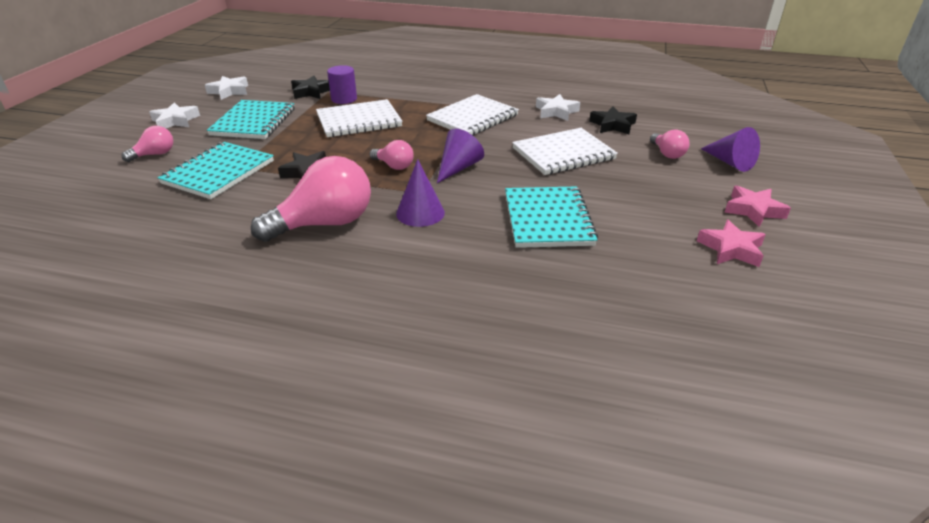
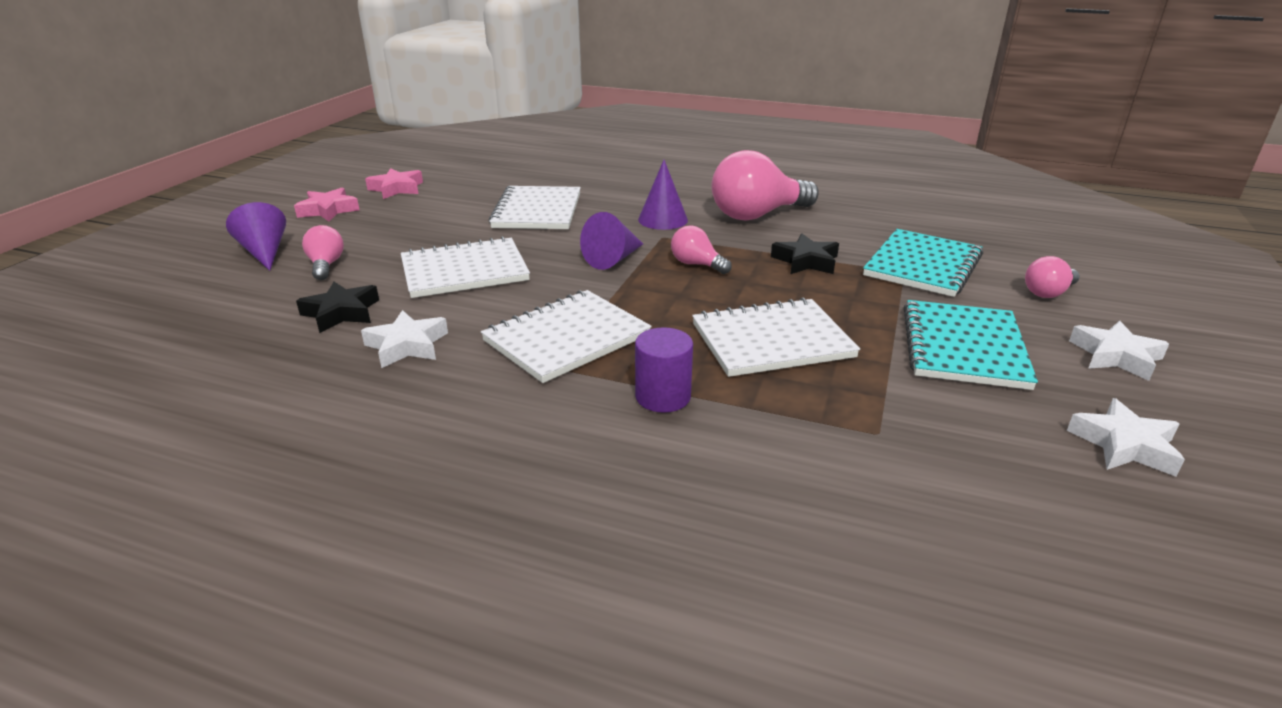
camera: 175 degrees left, 5 degrees down
(311, 92) = (919, 432): black star -> none
(344, 99) = (827, 402): purple cylinder -> purple cylinder (663, 396)
(547, 219) = (537, 211): turquoise notebook -> white notebook

